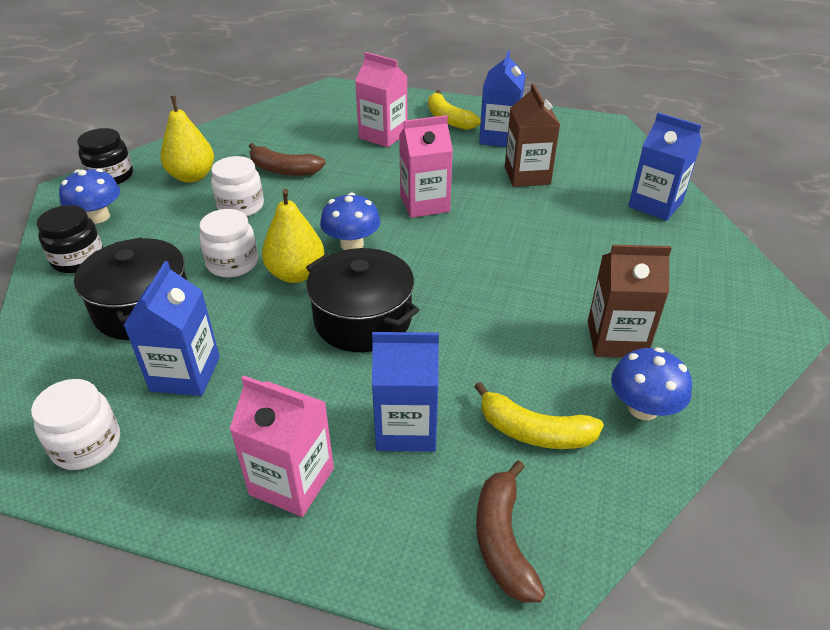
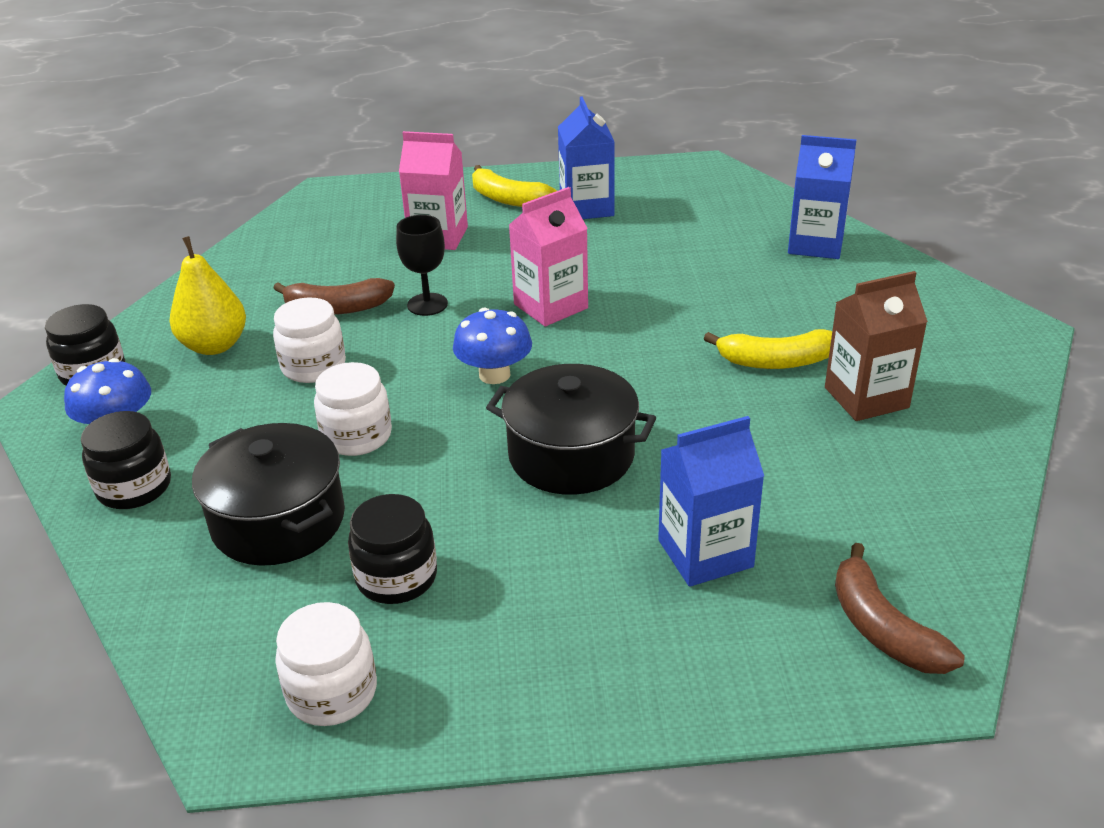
camera: 20 degrees left, 5 degrees down
(185, 374) = (396, 577): blue carton -> black jar
(292, 481) = (616, 648): pink carton -> none
(296, 274) = (450, 427): yellow pear -> none
(342, 182) = (427, 304): none -> black goblet
(527, 175) = (651, 245): brown carton -> none
(534, 432) = (843, 515): yellow banana -> yellow banana (776, 361)
(643, 408) = (937, 458): blue mushroom -> none

